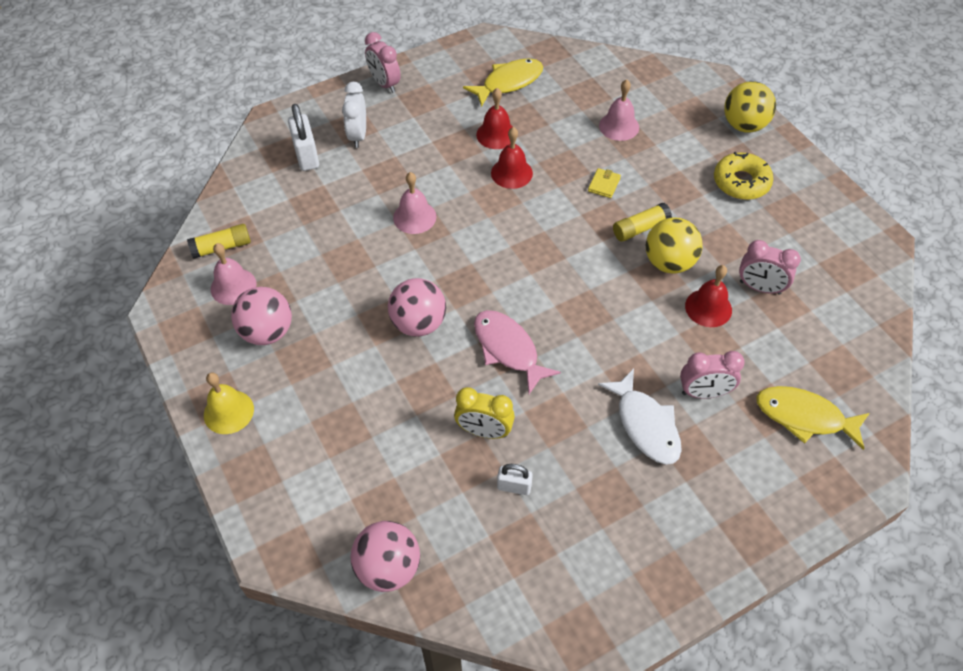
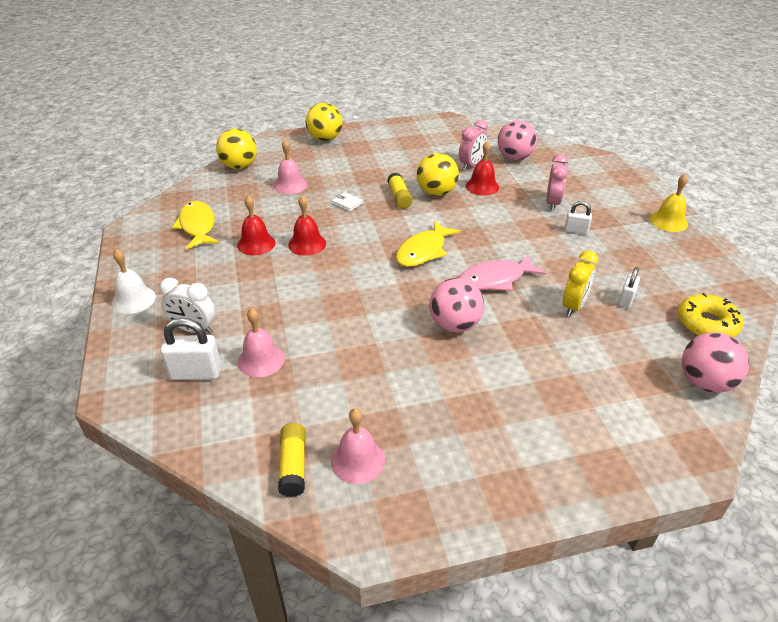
camera: 75 degrees left, 15 degrees down
(228, 412) = (531, 482): yellow bell -> yellow bell (668, 221)
(267, 332) = (432, 436): pink ball -> pink ball (514, 157)
(385, 84) = (133, 299): pink clock -> white bell
(414, 217) = (327, 307): pink bell -> pink bell (261, 360)
(604, 185) = (347, 203): yellow wallet -> white wallet
(636, 73) = (239, 166): none -> yellow ball
(645, 425) = (576, 231): white fish -> white padlock
(741, 182) = (377, 151): yellow donut -> yellow donut (706, 324)
(804, 417) = (576, 173): yellow fish -> yellow fish (423, 251)

